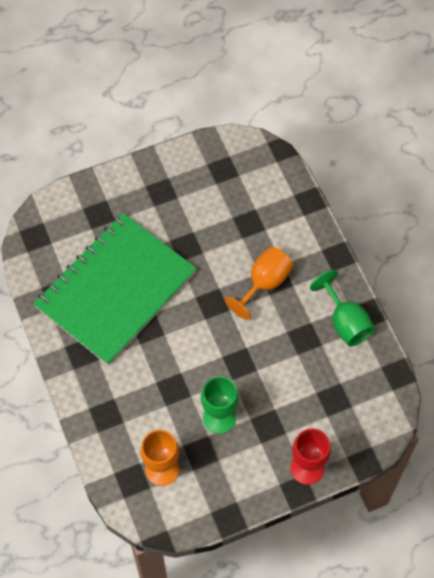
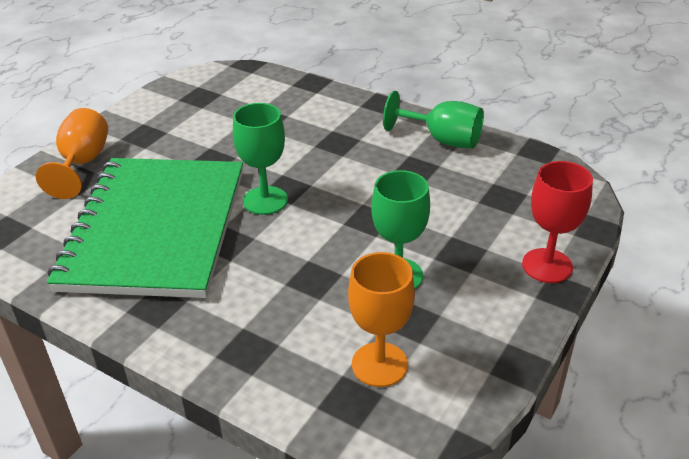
camera: 35 degrees left, 25 degrees down
(192, 306) = (265, 200): none -> green goblet
(264, 283) = (328, 150): orange goblet -> orange goblet (82, 163)

